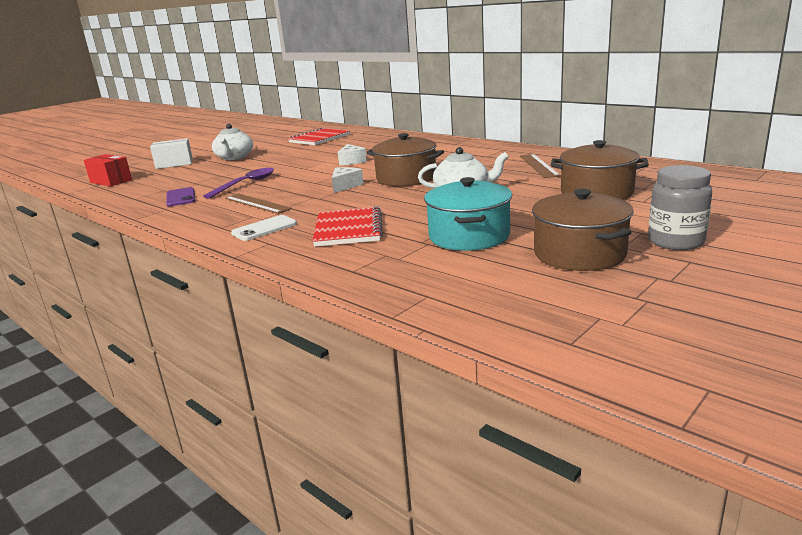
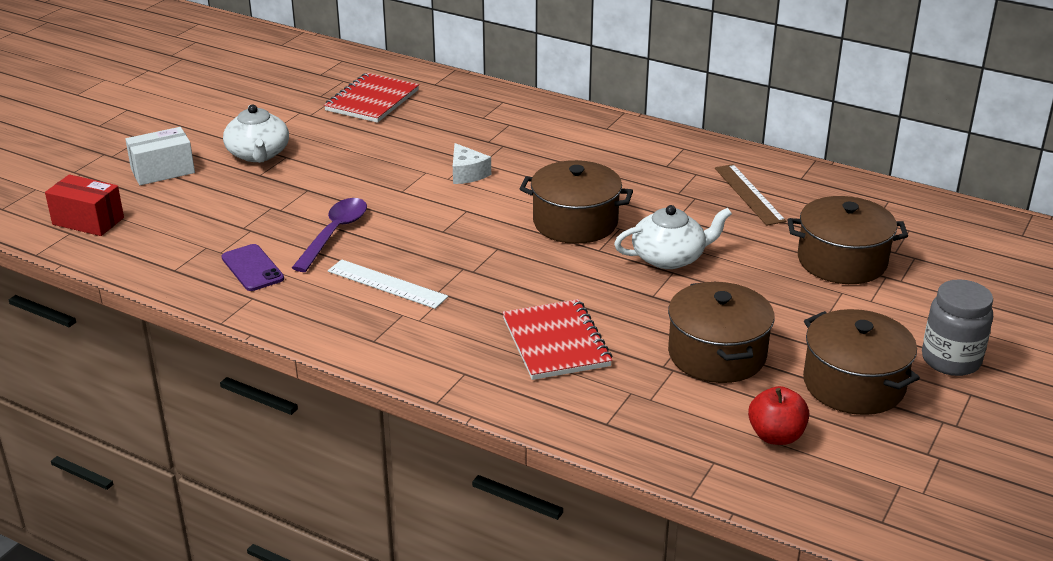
camera: 15 degrees left, 10 degrees up
(257, 203) = (387, 284): brown ruler -> white ruler
(264, 228) = (438, 343): white phone -> none
(345, 186) = (495, 241): white cheese -> none
(469, 236) = (717, 354): turquoise pot -> brown pot
(493, 282) = (776, 436): none -> red apple

